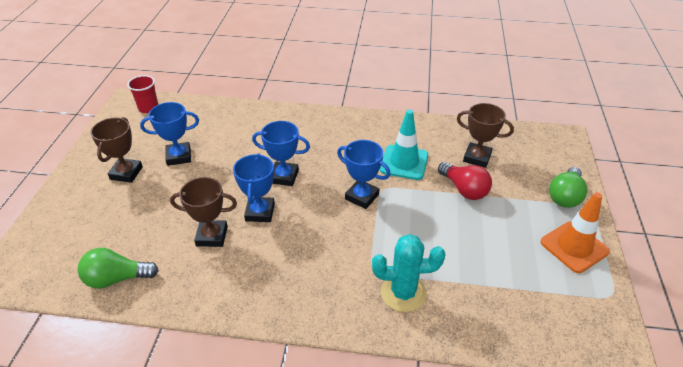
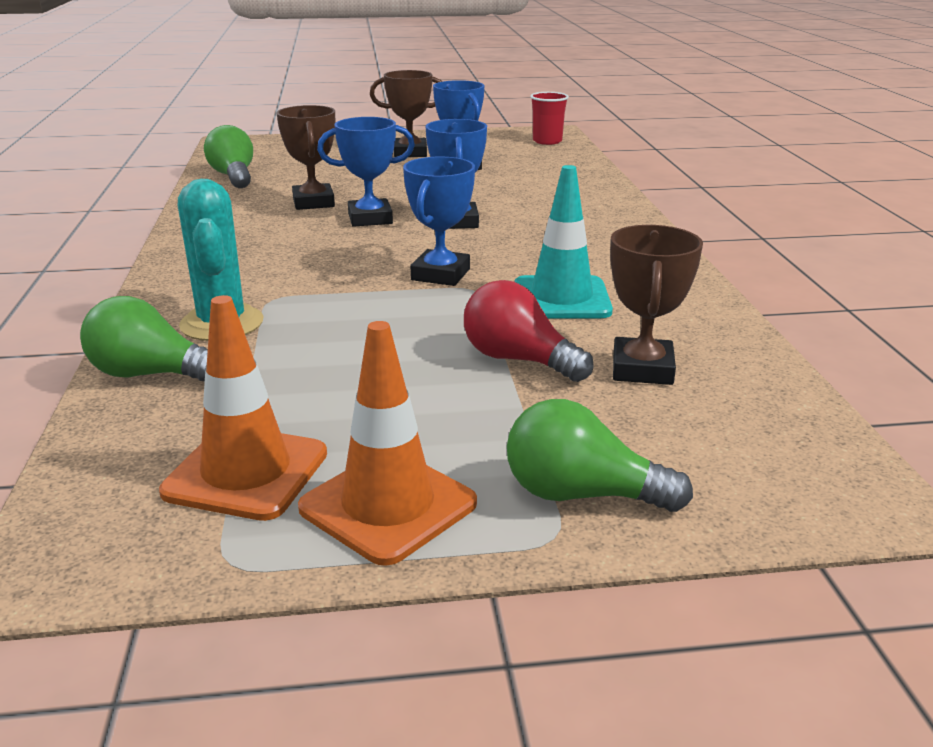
camera: 75 degrees right, 15 degrees down
(460, 324) = (151, 374): none -> green light bulb
(464, 189) = (519, 360): red light bulb -> red light bulb turned 90 degrees clockwise
(553, 288) = (246, 473): none -> orange traffic cone

